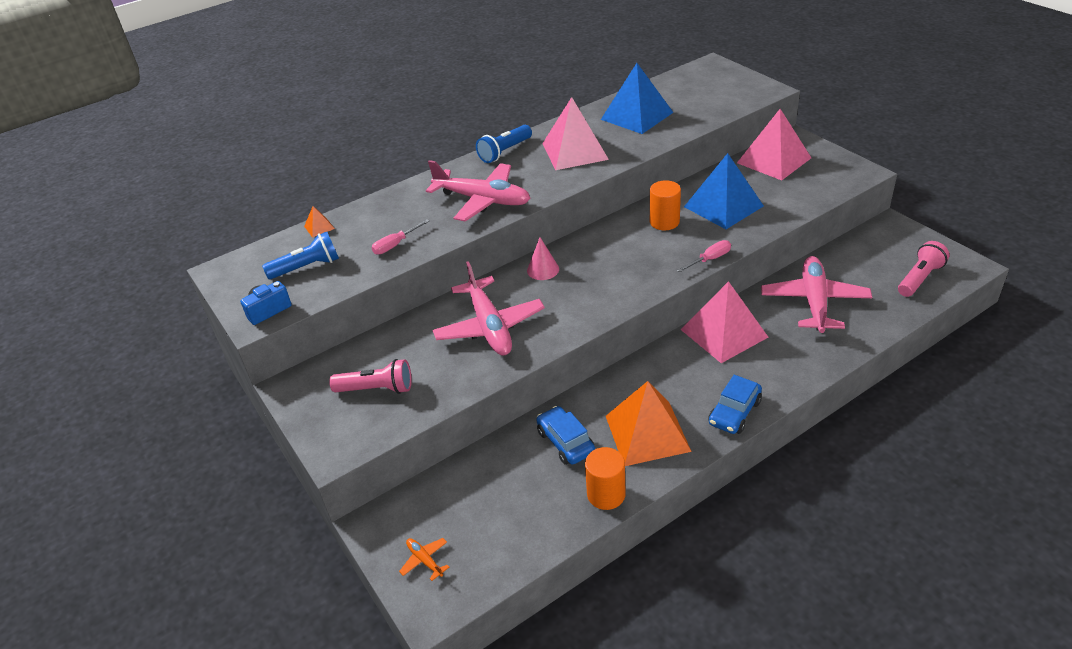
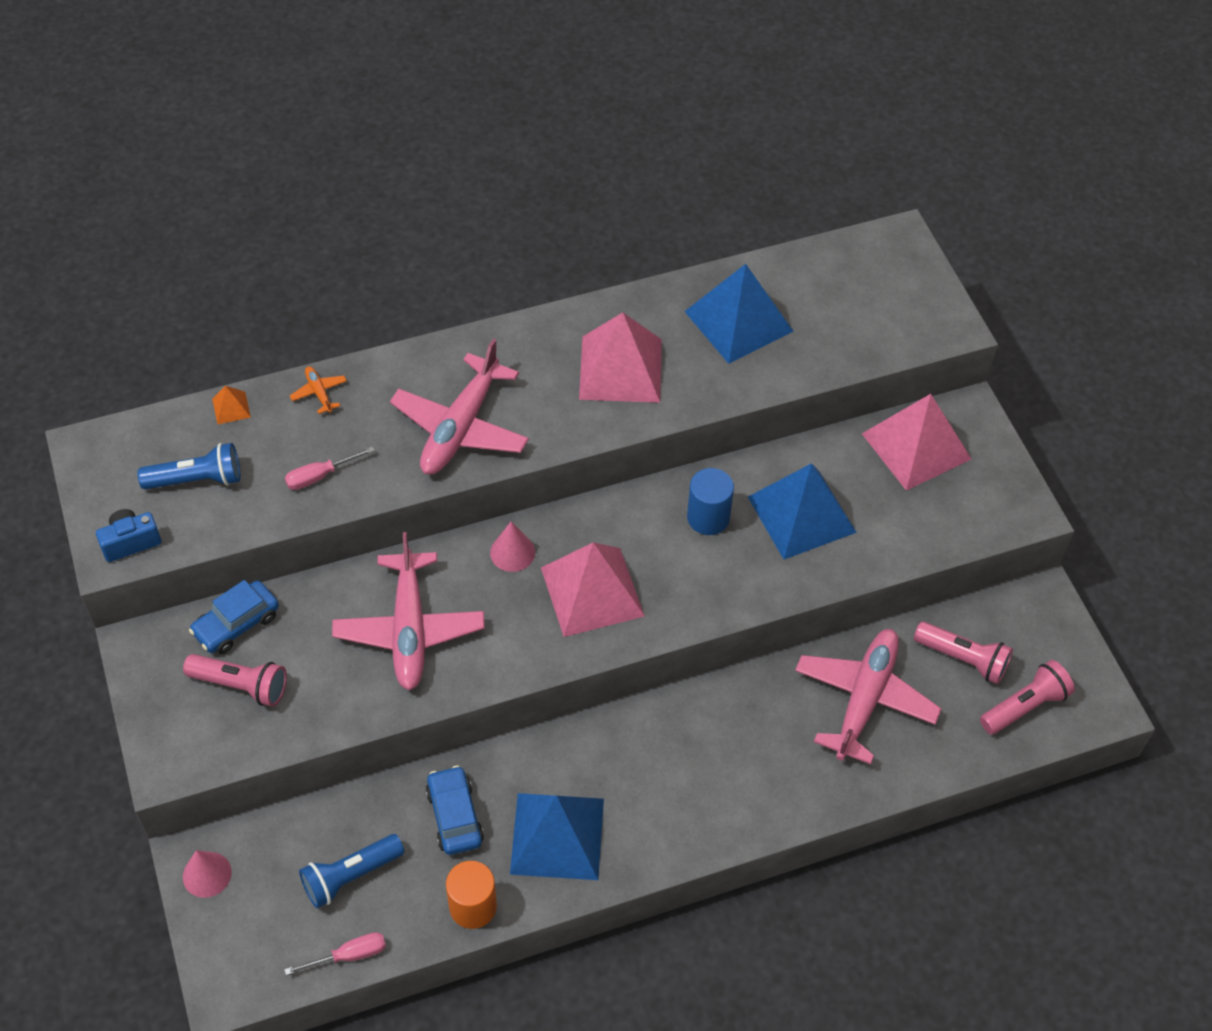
camera: 10 degrees right, 15 degrees up
(387, 532) = (207, 874): none -> pink cone
(425, 560) = (238, 925): orange plane -> orange plane (319, 392)
(483, 200) = (460, 427): pink plane -> pink plane turned 75 degrees clockwise
(505, 152) = (524, 337): blue flashlight -> blue flashlight (350, 876)
(647, 433) = (557, 836): orange pyramid -> blue pyramid
(664, 222) = (708, 517): orange cylinder -> blue cylinder
(709, 259) = (736, 607): pink screwdriver -> pink screwdriver (349, 955)
(723, 333) = (721, 712): pink pyramid -> pink pyramid (592, 591)
(734, 413) = (676, 841): blue car -> blue car (236, 624)
(863, 266) = (963, 659): none -> pink flashlight

